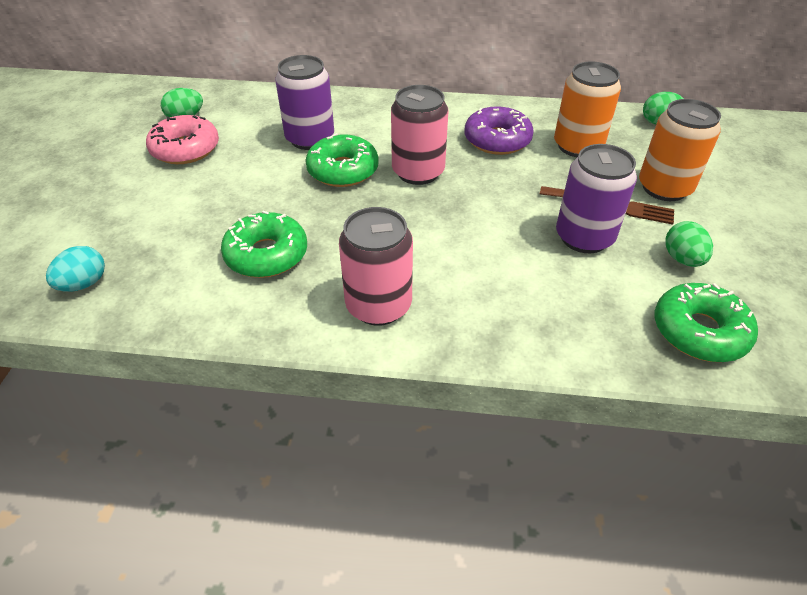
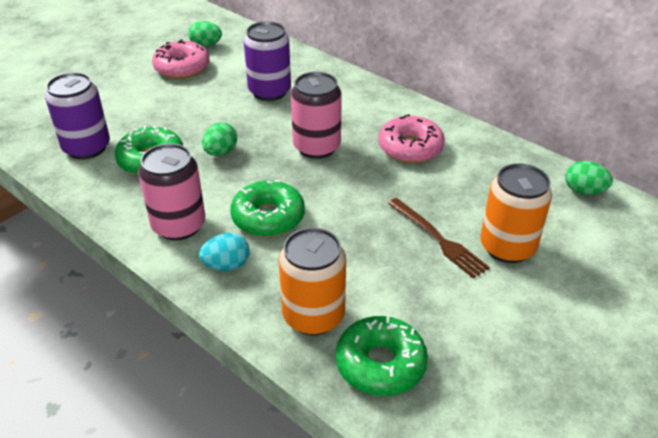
camera: 35 degrees right, 5 degrees down
(84, 284) = (38, 131): turquoise egg -> turquoise egg (226, 265)
(343, 170) = (265, 124): green donut -> green donut (268, 217)
(497, 140) = (410, 148): purple donut -> pink donut
(577, 146) = (474, 180): orange can -> orange can (313, 316)
(584, 237) = (382, 252): purple can -> purple can (87, 148)
(682, 259) = (442, 307): green egg -> green egg (221, 152)

